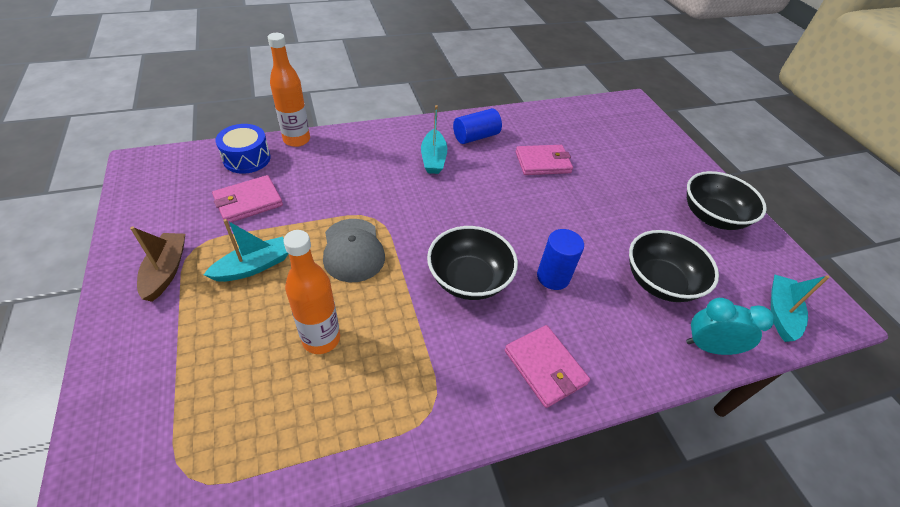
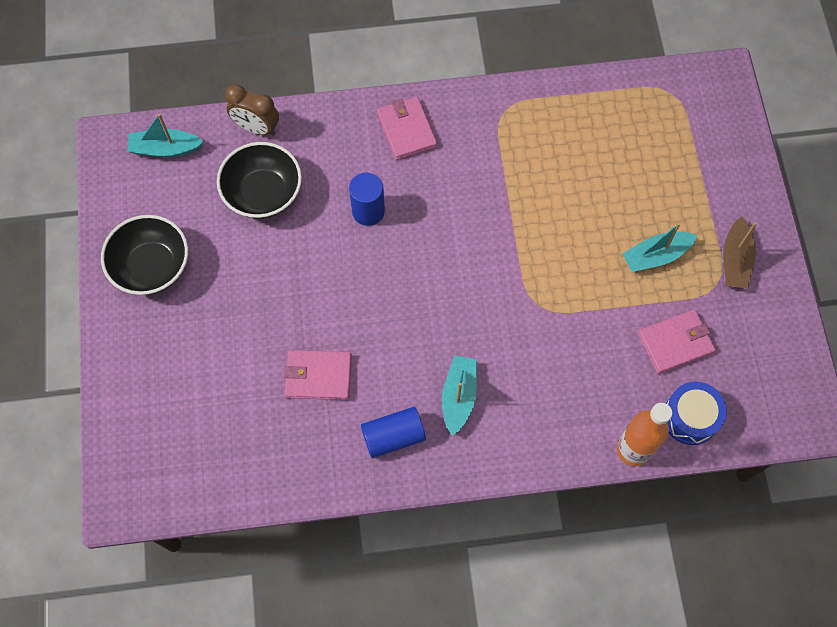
camera: 165 degrees left, 20 degrees up
(321, 339) = (588, 176): orange bottle -> none
(353, 250) = (561, 265): grey cap -> none
(469, 279) = (451, 218): black bowl -> none
(709, 347) = (256, 128): turquoise clock -> brown clock
(780, 313) = (165, 149): turquoise boat -> turquoise boat turned 60 degrees clockwise

